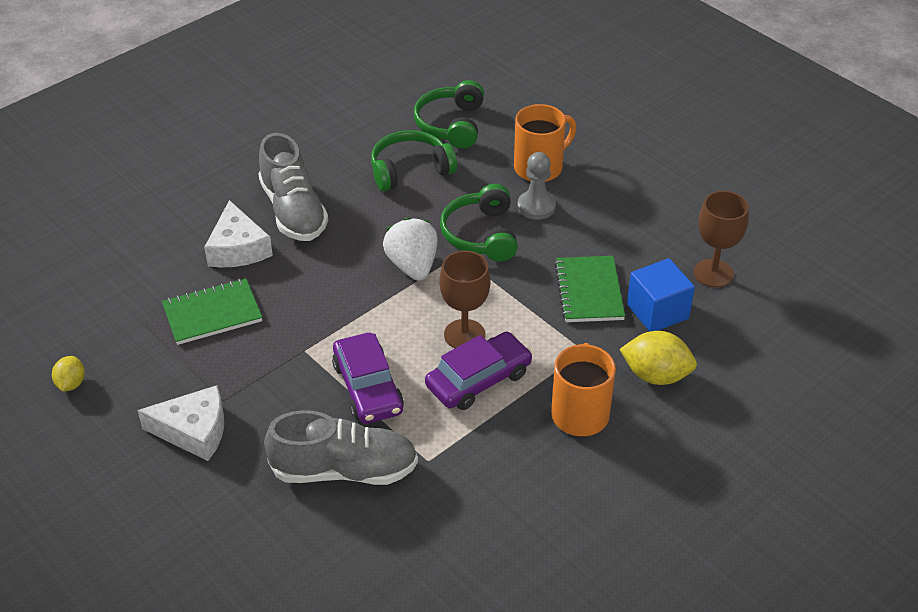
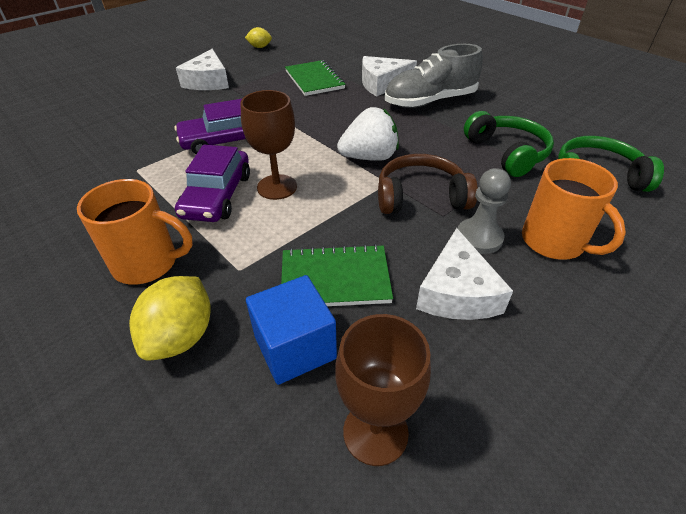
camera: 90 degrees right, 0 degrees up
(344, 470) = (146, 133): grey shoe -> none
(478, 380) = (217, 195): purple car -> purple car turned 45 degrees clockwise
(481, 235) = (421, 197): green headphones -> brown headphones
(597, 226) = (457, 292): none -> white cheese

